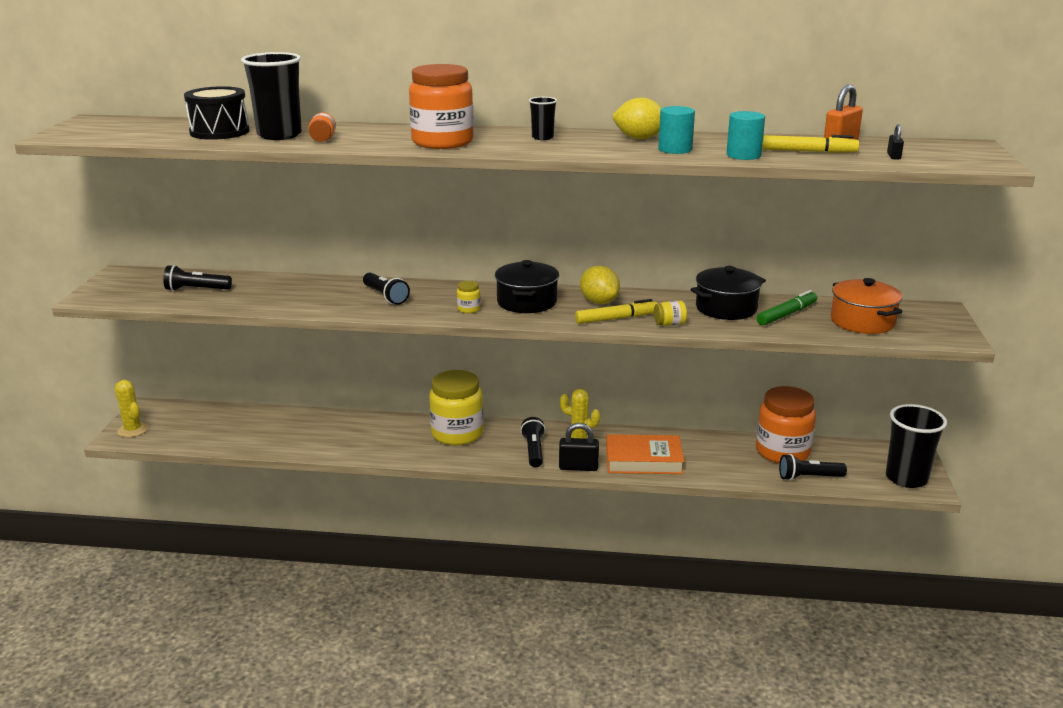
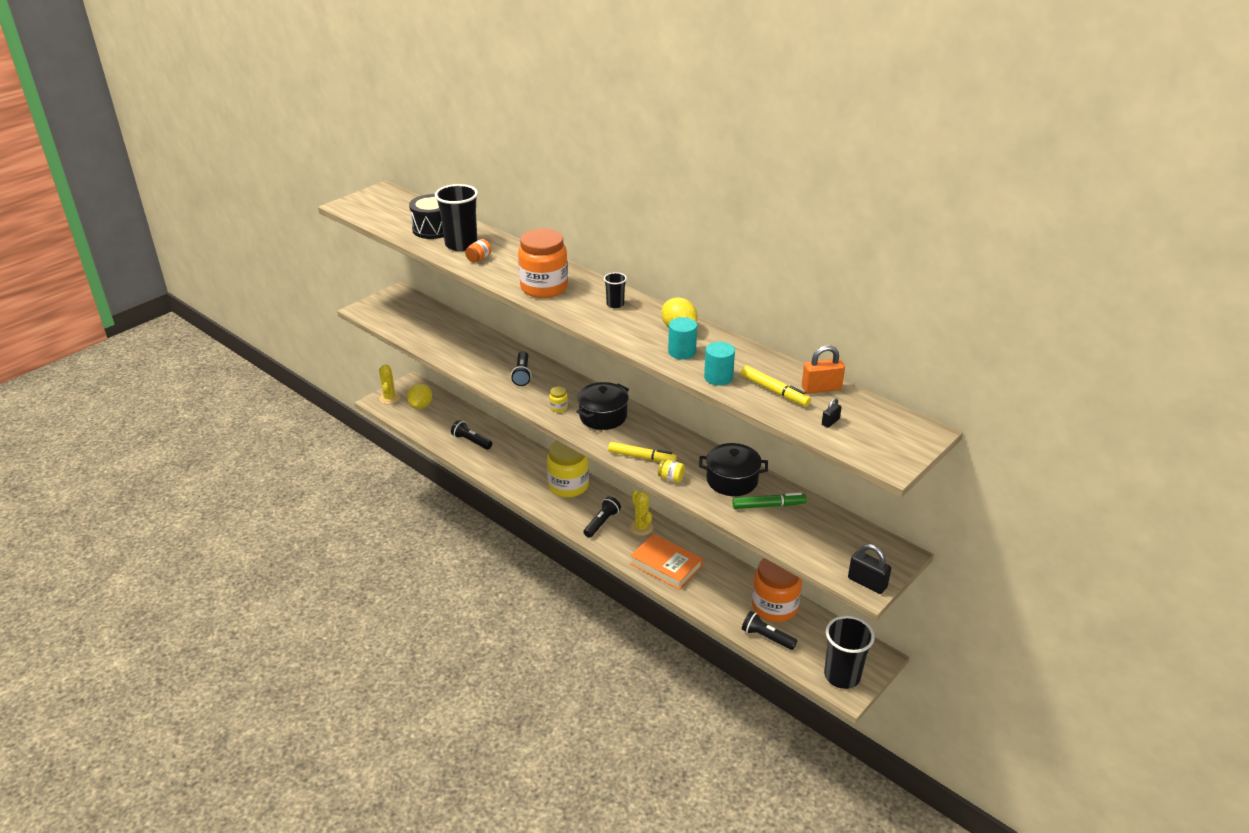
camera: 35 degrees right, 10 degrees up
(196, 290) = (423, 324): black flashlight -> black flashlight (471, 441)
(578, 467) = (616, 550): black padlock -> black padlock (867, 583)
(599, 302) = (650, 436): yellow lemon -> yellow lemon (421, 406)
(862, 321) = (817, 538): orange pot -> none

